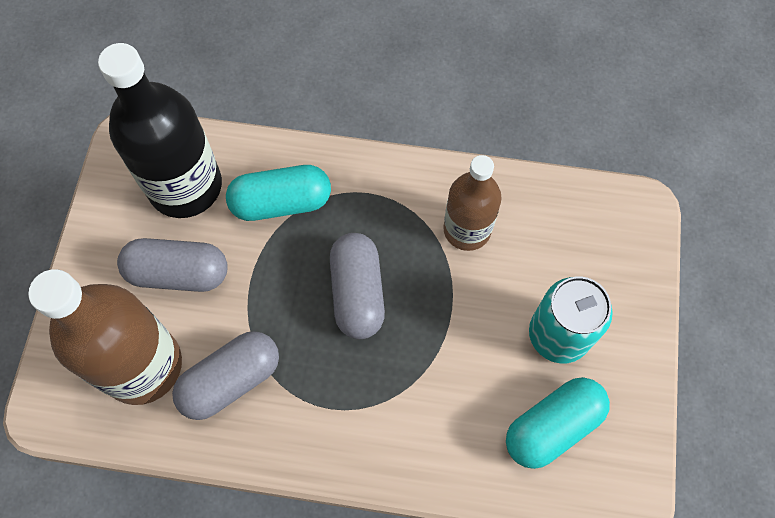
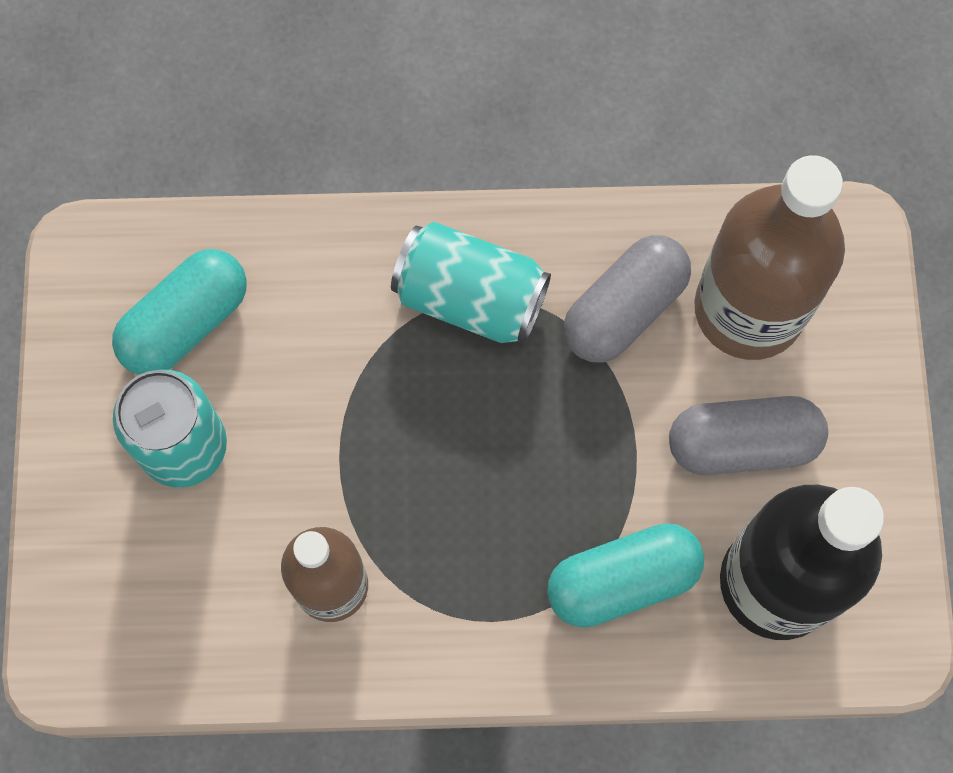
camera: 170 degrees right, 5 degrees up
(340, 409) = (470, 298): none -> turquoise can
(357, 293) = (478, 459): grey capsule -> none

